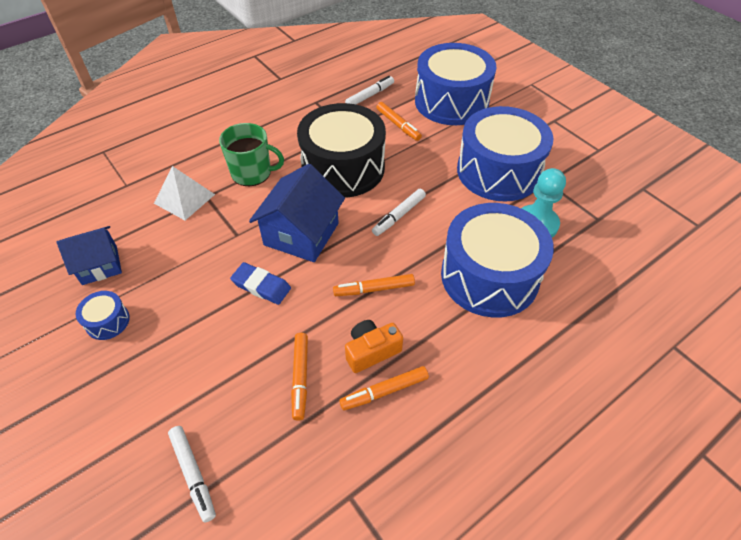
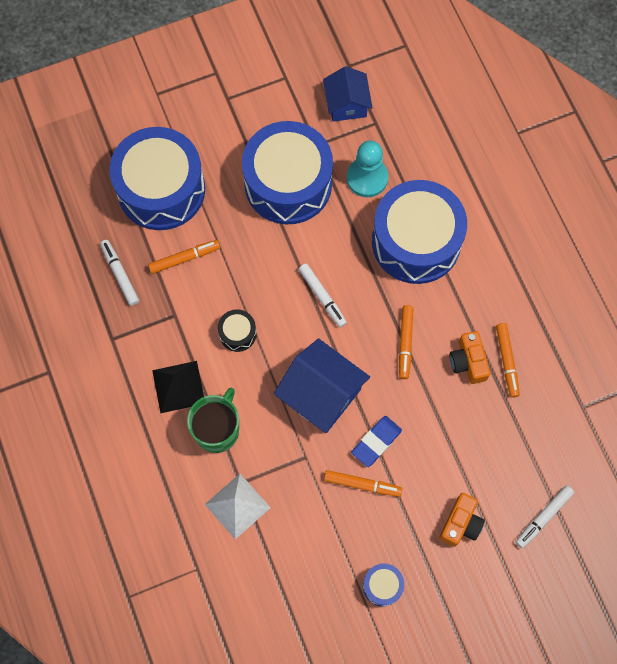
camera: 75 degrees left, 20 degrees up
(100, 265) = (310, 595): blue house -> blue house (347, 104)
(179, 381) = (461, 523): none -> orange camera
(193, 474) = (543, 517): white marker -> white marker turned 150 degrees clockwise
(285, 143) = (178, 387): none -> black pyramid
(300, 378) = (480, 424): orange marker -> orange marker (362, 484)
(343, 168) = (237, 333): black drum -> black drum, size x0.41

